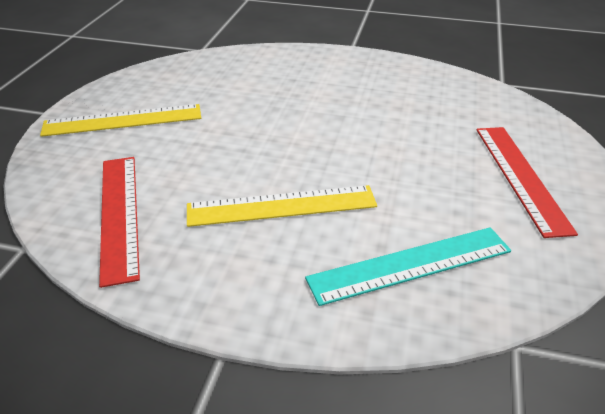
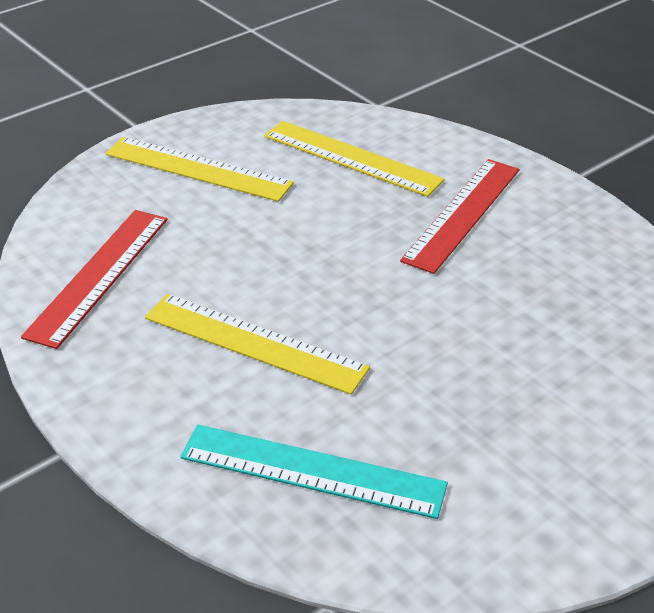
camera: 35 degrees right, 0 degrees up
(220, 79) = (352, 158): none -> yellow ruler
(520, 177) = (569, 448): red ruler -> red ruler (462, 214)

